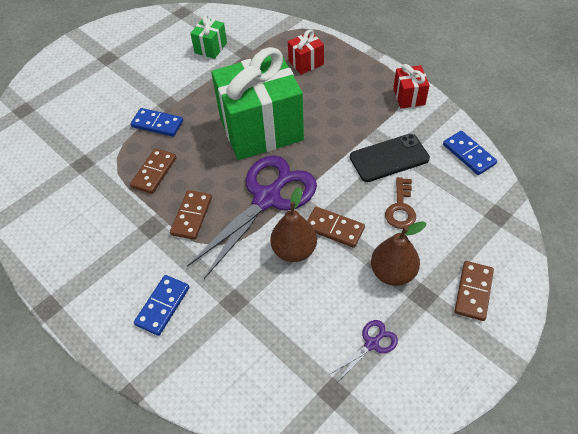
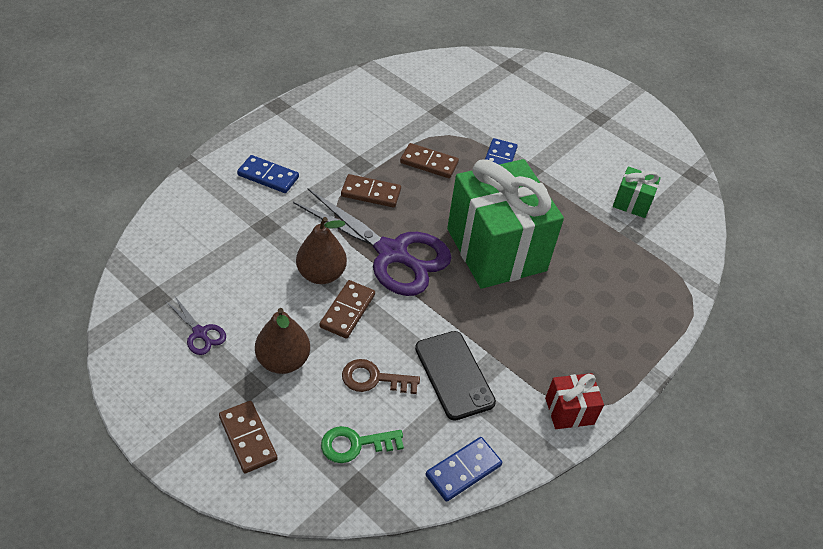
camera: 80 degrees right, 5 degrees down
(306, 63) = (620, 297): red gift -> none
(462, 218) = (355, 444): none -> green key
(473, 292) = (248, 438): brown domino -> brown domino turned 45 degrees clockwise

